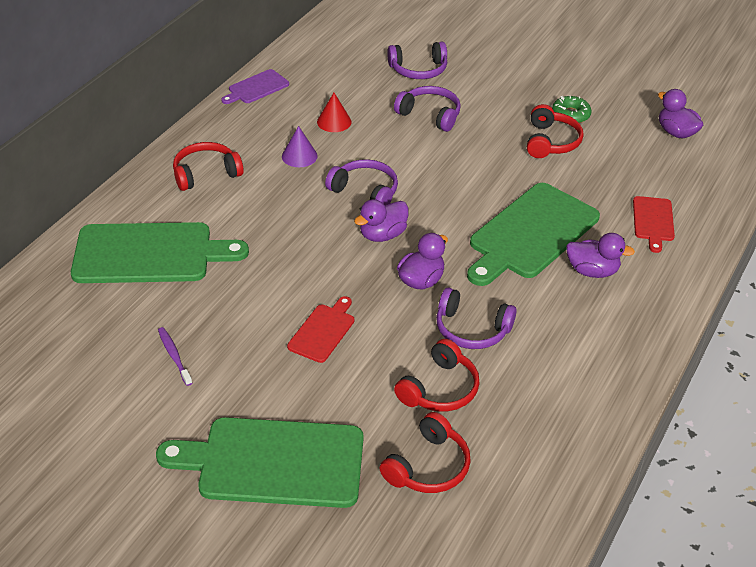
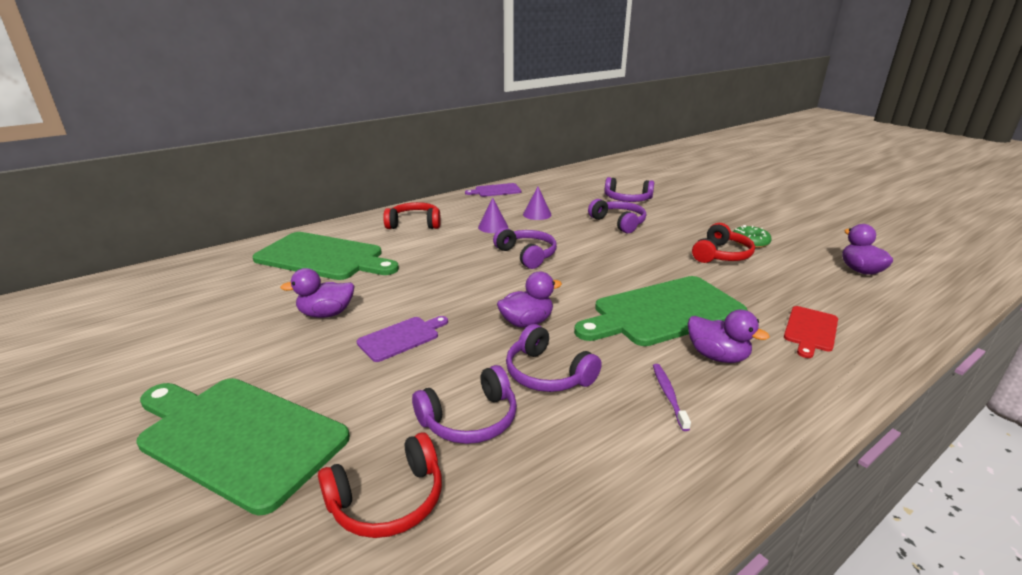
camera: 25 degrees right, 15 degrees down
(174, 356) = (261, 323): purple toothbrush -> purple toothbrush (668, 395)
(323, 331) = (401, 338): red cutting board -> purple cutting board
(334, 122) = (537, 214): red cone -> purple cone
(382, 235) = (518, 284): purple duck -> purple duck (326, 314)
(439, 389) = (470, 419): red headphones -> purple headphones

